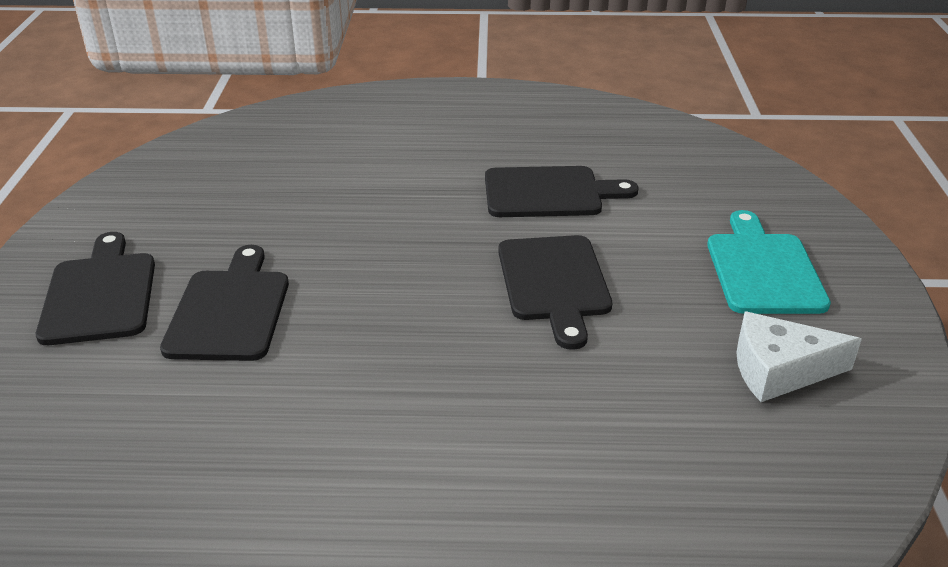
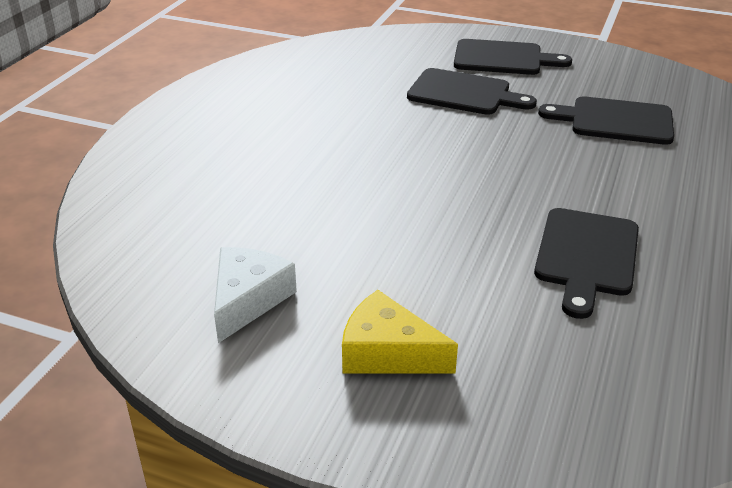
camera: 110 degrees right, 0 degrees up
(554, 283) = (430, 221): black cutting board -> black cutting board (615, 121)
(763, 269) = (388, 353): turquoise cutting board -> yellow cheese

